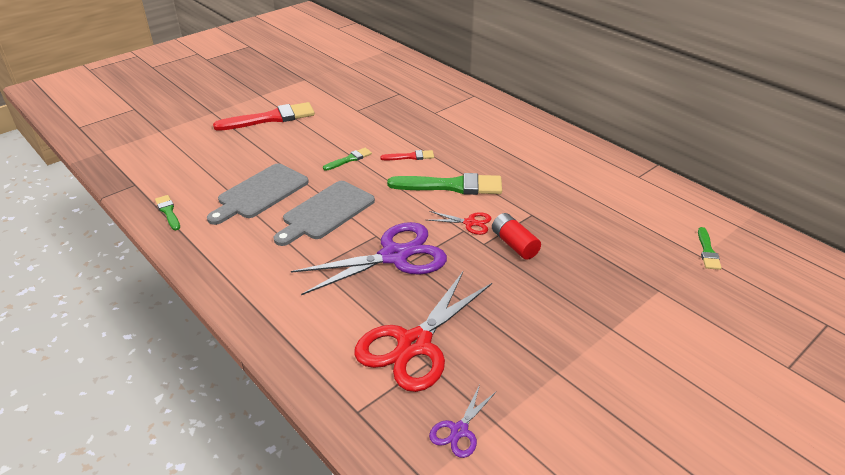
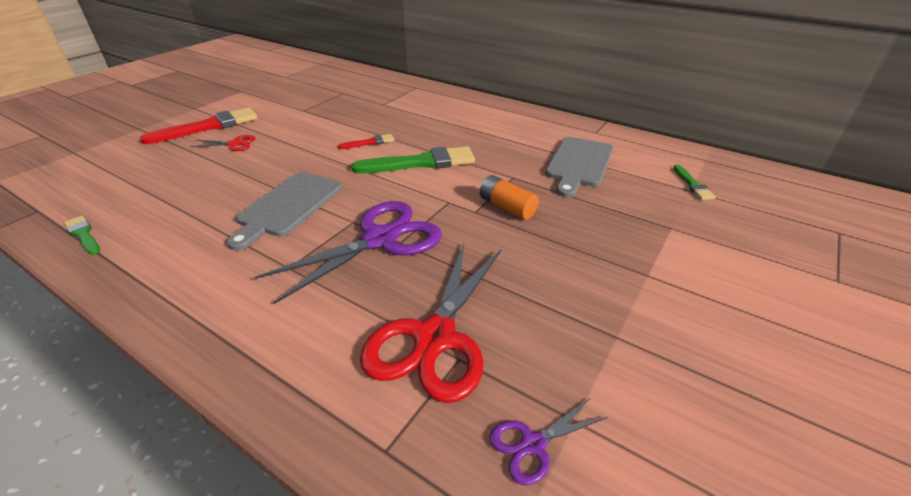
camera: 15 degrees left, 0 degrees up
(260, 193) = (204, 198): grey cutting board -> grey cutting board (579, 164)
(349, 159) = (304, 153): green brush -> none
(459, 431) = (533, 444): purple scissors -> purple scissors turned 45 degrees clockwise
(470, 223) = (452, 194): red scissors -> red scissors (234, 144)
(514, 244) = (507, 207): red battery -> orange battery

